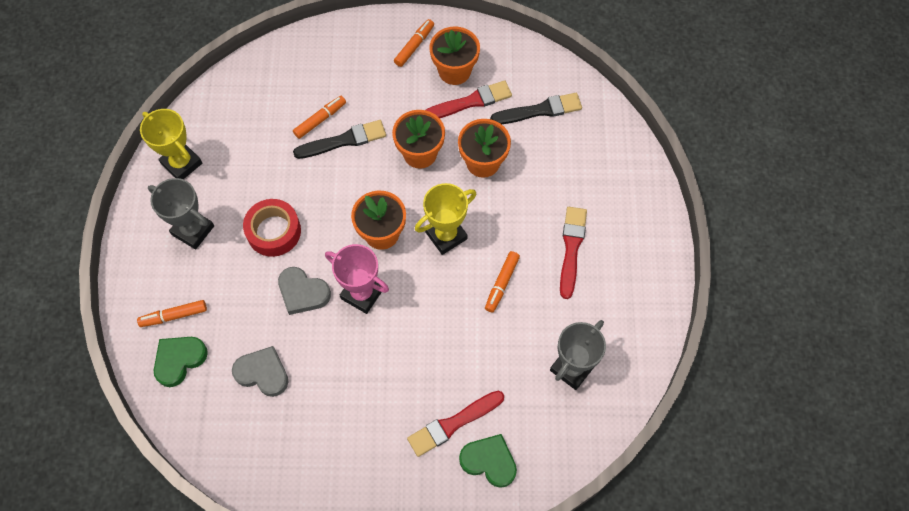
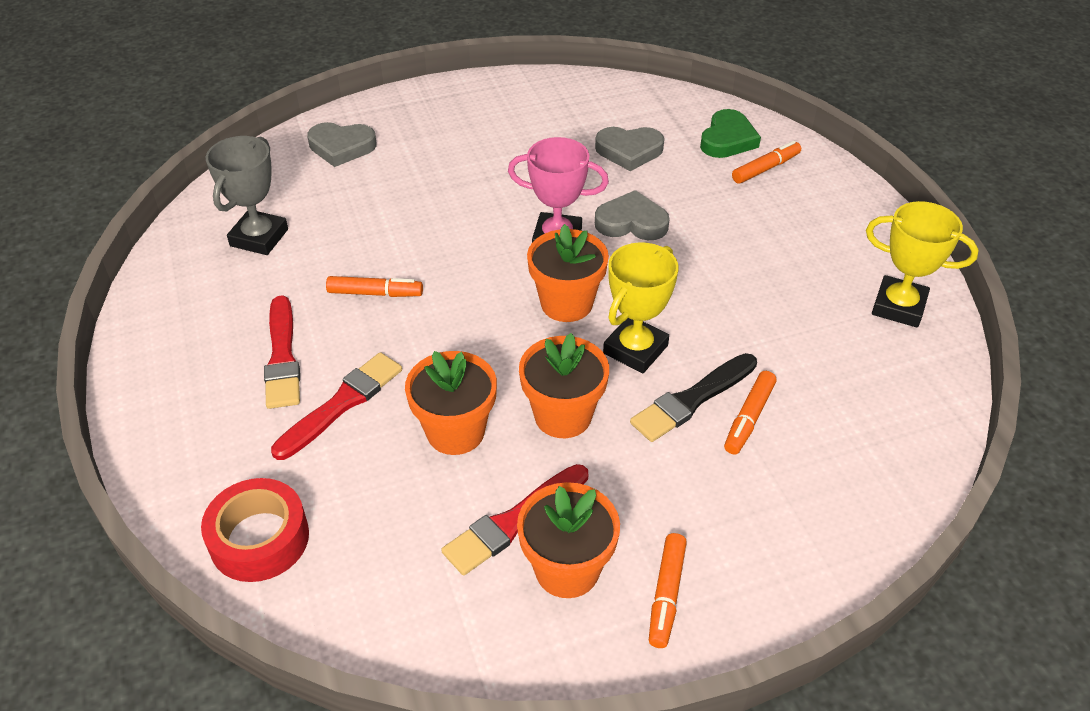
camera: 160 degrees right, 20 degrees down
(193, 230) = (815, 243): grey trophy -> none
(274, 231) = (712, 268): red tape -> red tape (259, 539)
(446, 235) = (474, 324): yellow trophy -> yellow trophy (635, 349)
(453, 423) = (392, 163): red brush -> red brush (341, 404)
(489, 461) = (341, 147): green heart -> grey heart
(501, 284) = (375, 293): orange marker -> orange marker turned 90 degrees clockwise
(539, 110) = (382, 544): black brush -> none

